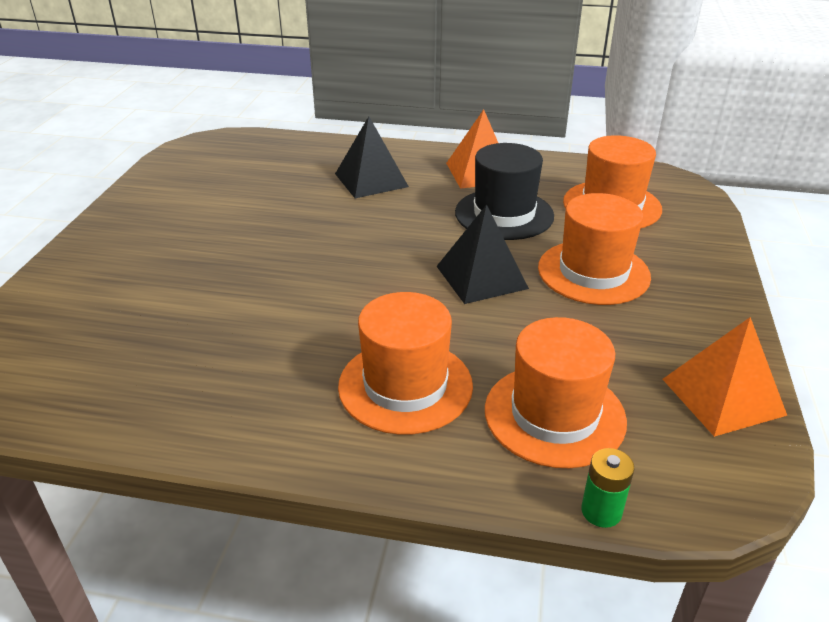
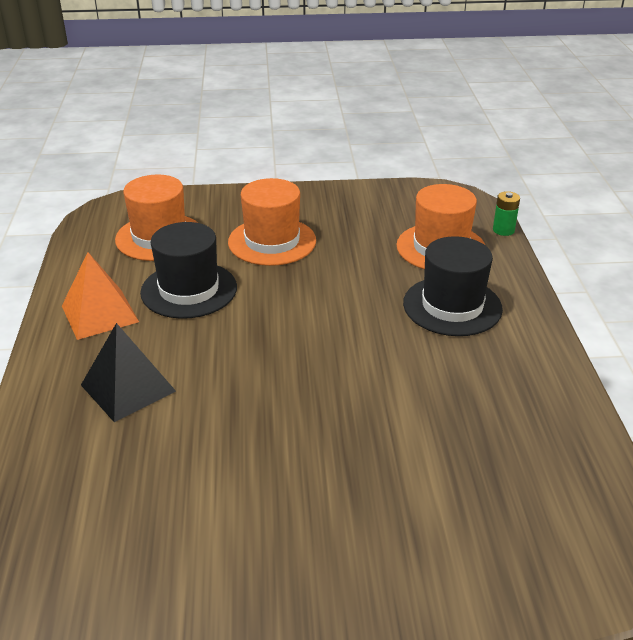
camera: 105 degrees left, 0 degrees up
(405, 386) = (452, 306): orange hat -> black hat
(481, 277) = (300, 290): black pyramid -> none
(723, 397) = (388, 197): orange pyramid -> none

